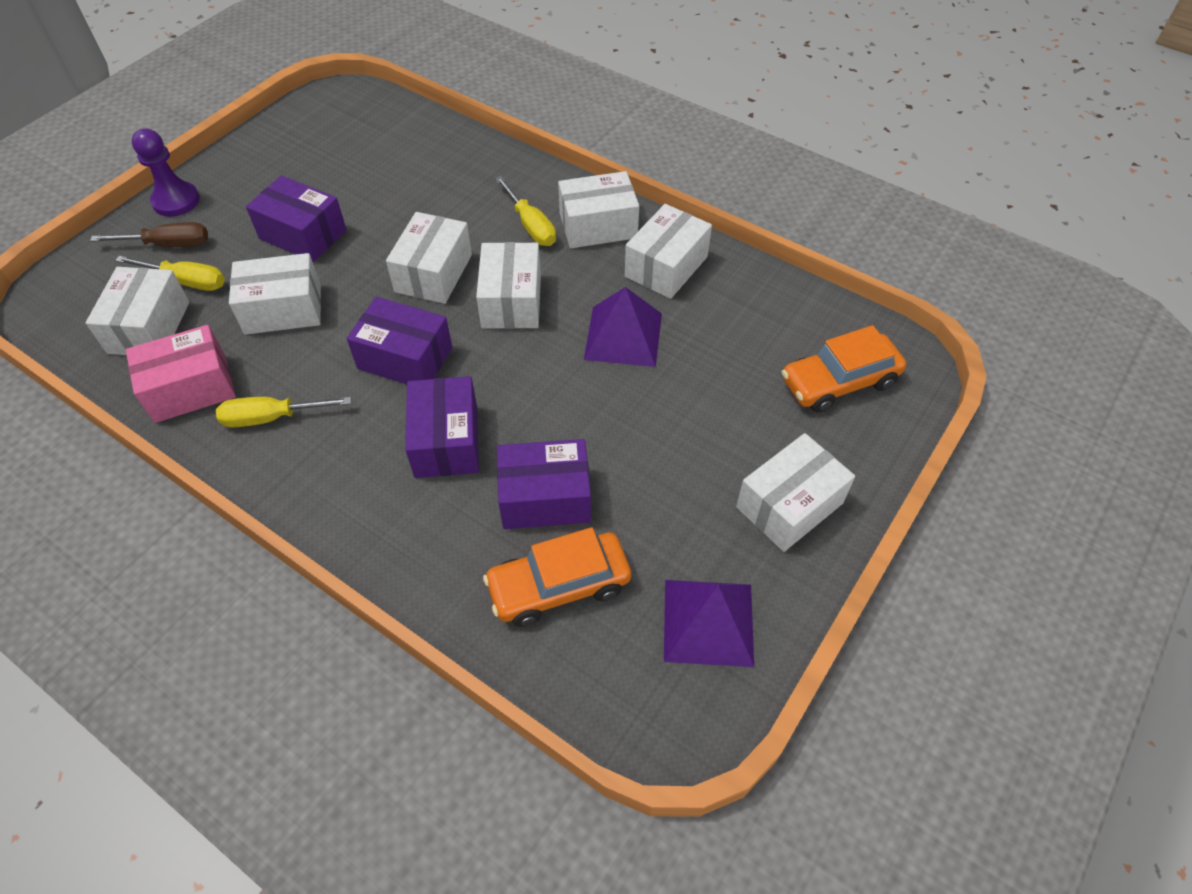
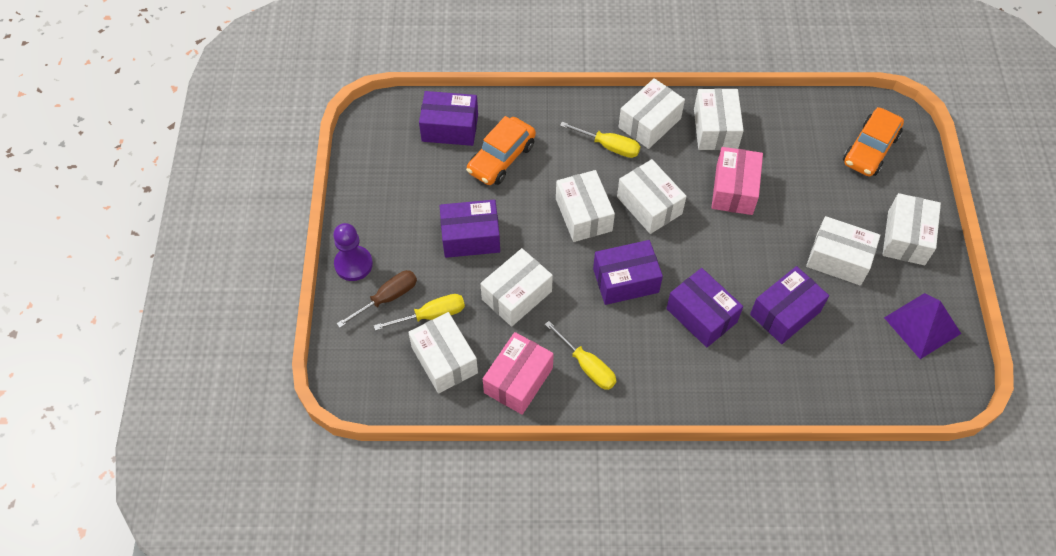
camera: 35 degrees left, 5 degrees up
(271, 418) = (587, 366): yellow screwdriver -> yellow screwdriver turned 90 degrees counterclockwise
(395, 135) = (450, 128): none -> purple box
(559, 586) = (837, 355): orange car -> orange car (501, 158)
(623, 336) = (734, 190): purple pyramid -> pink box
(674, 478) = (838, 259): none -> white box

